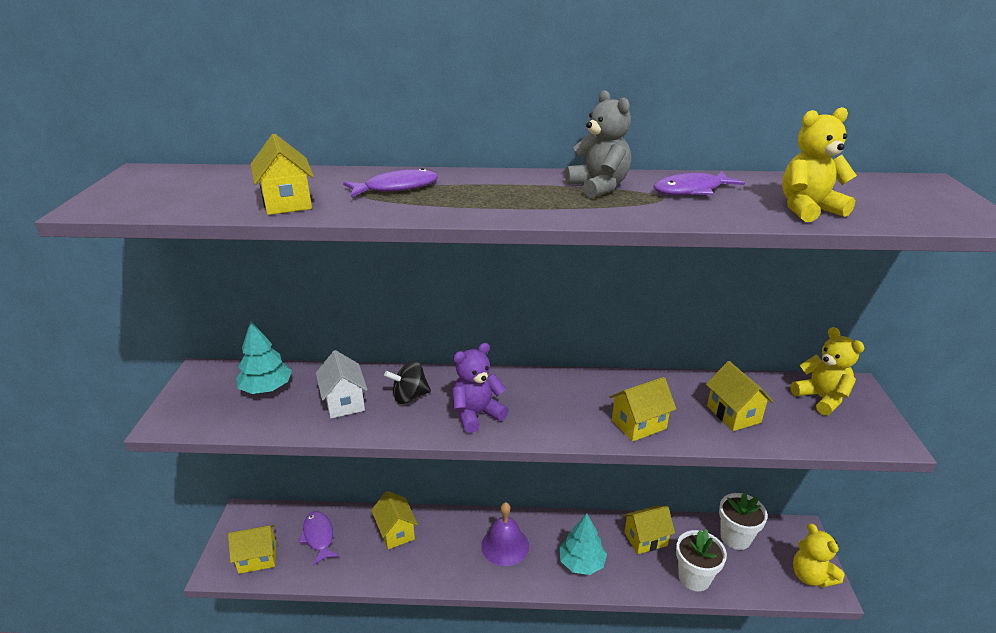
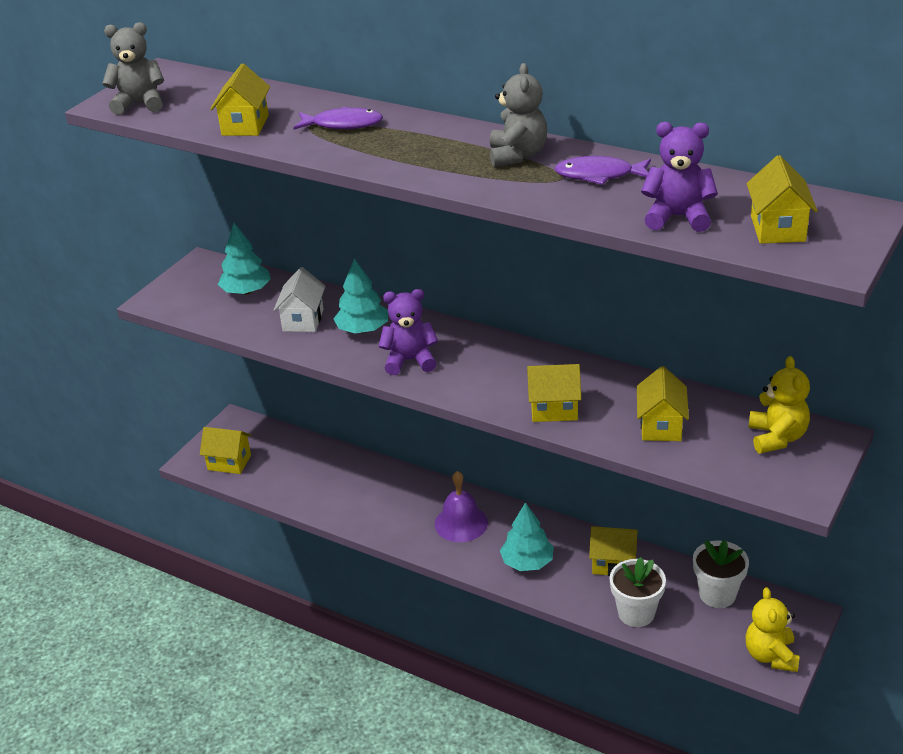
camera: 30 degrees right, 5 degrees up
(136, 201) = (140, 104): none -> grey teddy bear
(318, 537) = (291, 461): purple fish -> none
(396, 532) = (363, 478): yellow house -> yellow house (777, 228)
(409, 397) = (363, 329): black spinning top -> turquoise tree
(808, 209) = (678, 217): yellow teddy bear -> purple teddy bear

